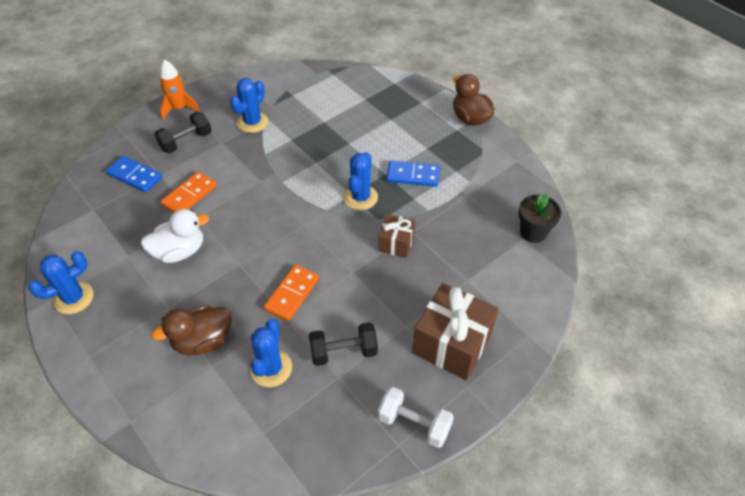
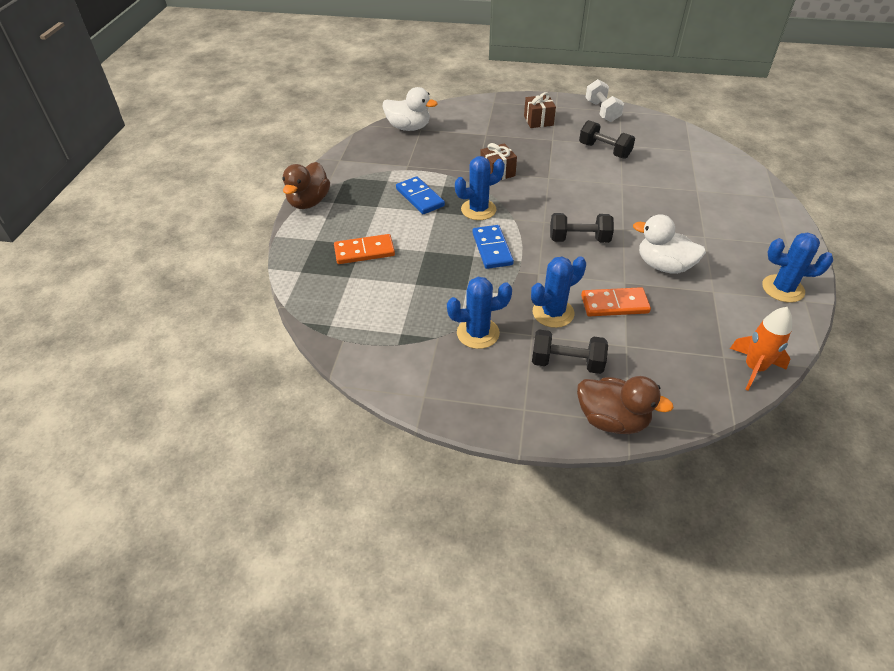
camera: 130 degrees left, 5 degrees down
(135, 176) = (654, 362): blue domino -> blue domino (492, 249)
(179, 109) = (534, 413): orange rocket -> orange rocket (754, 368)
(203, 341) = (692, 204): brown duck -> brown duck (612, 420)
(261, 228) = (579, 239): none -> black dumbbell
(271, 368) = (658, 168): blue cactus -> blue cactus (553, 313)
(292, 294) = (603, 191): orange domino -> orange domino (364, 251)
(452, 344) = (538, 121): brown gift -> brown gift, size x0.55
(533, 232) = (408, 127): black flower pot -> white duck

